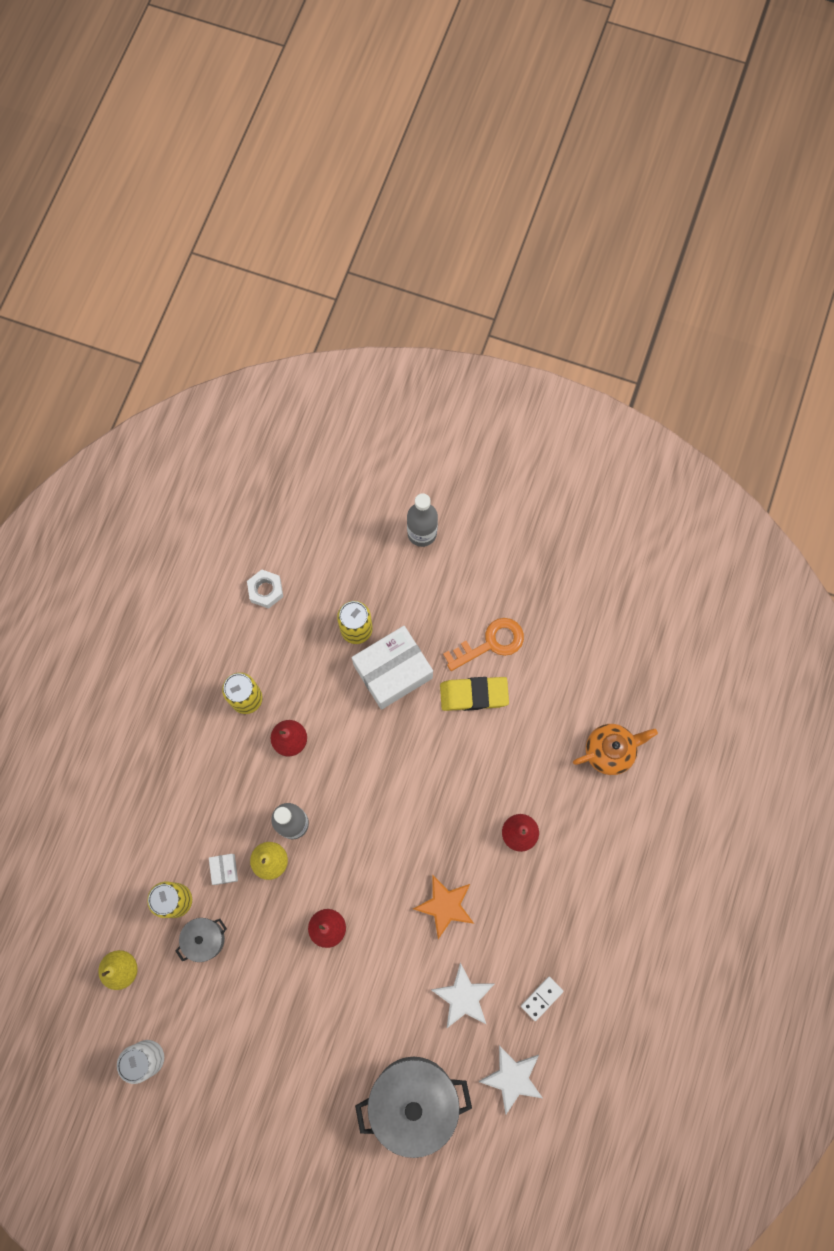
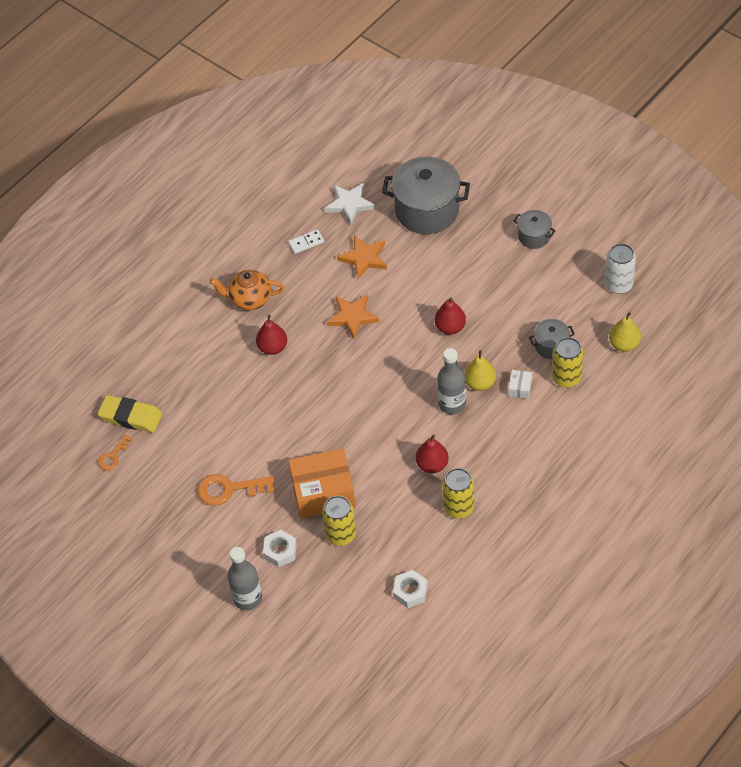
camera: 155 degrees left, 20 degrees down
(269, 1100) = (534, 236): none -> grey pot
(393, 671) = (323, 492): white box -> orange box
(410, 592) = (280, 551): none -> white nut
(463, 997) = (364, 258): white star -> orange star
(474, 695) = (262, 454): yellow eraser -> yellow eraser (130, 416)
(610, 751) = (172, 382): orange teapot -> orange teapot (250, 299)
(628, 642) = (113, 456): none -> orange key

